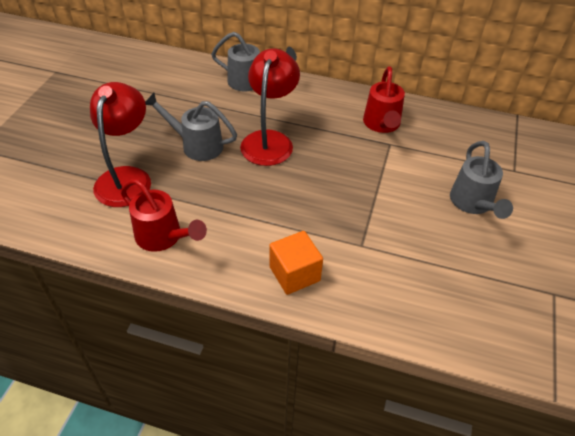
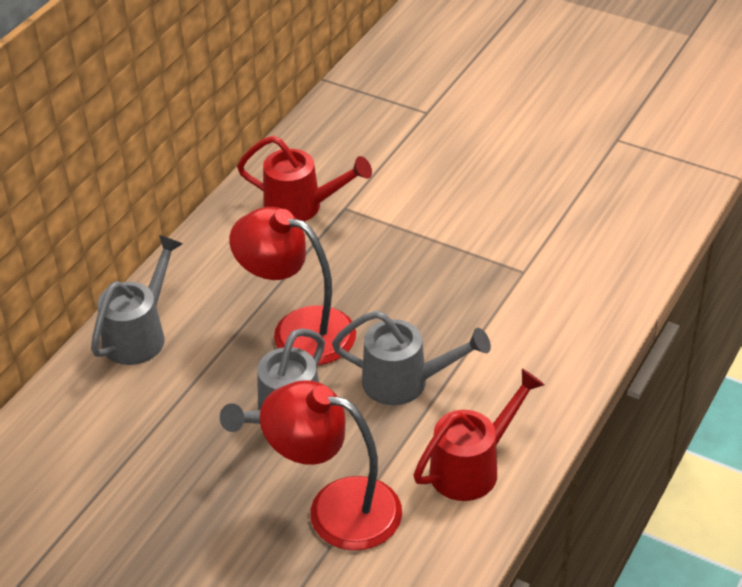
camera: 75 degrees left, 5 degrees down
(294, 274) = (559, 339): orange cube -> none
(473, 203) = (474, 161): grey watering can -> grey watering can (404, 382)

